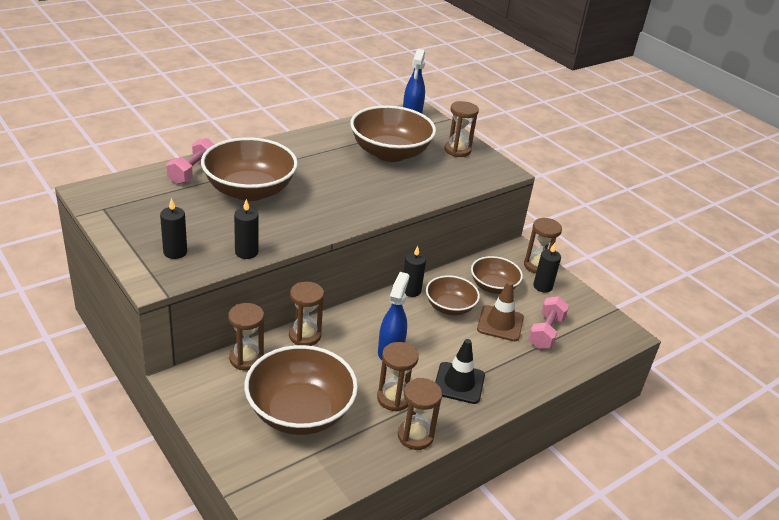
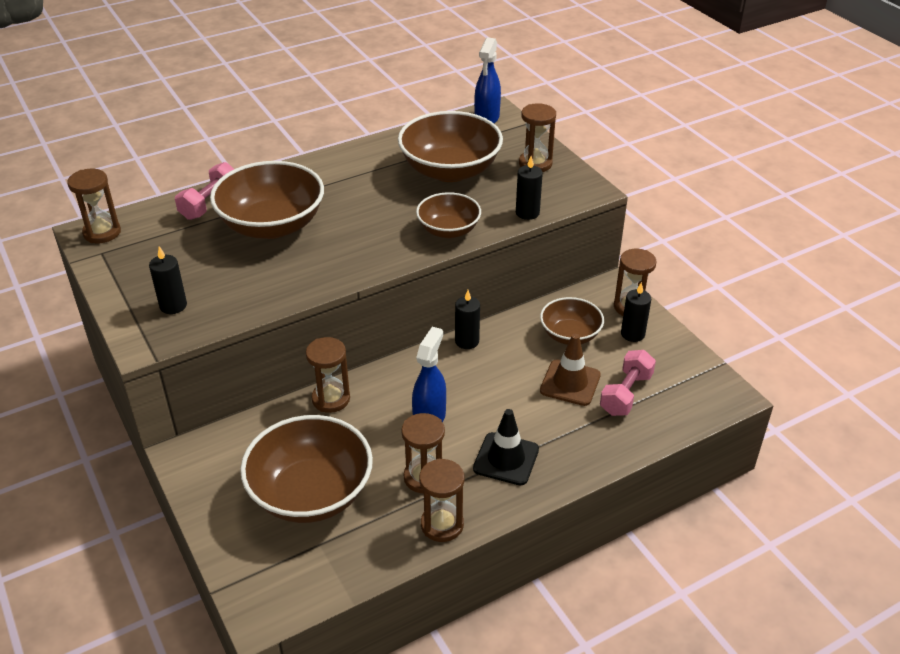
camera: 10 degrees right, 5 degrees up
(246, 252) = (255, 304): black candle -> black candle (527, 213)
(246, 359) = (259, 428): brown hourglass -> brown hourglass (102, 233)
(450, 307) = (511, 362): brown bowl -> brown bowl (448, 230)

